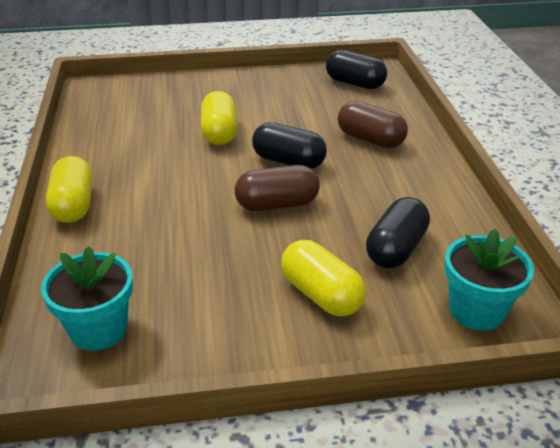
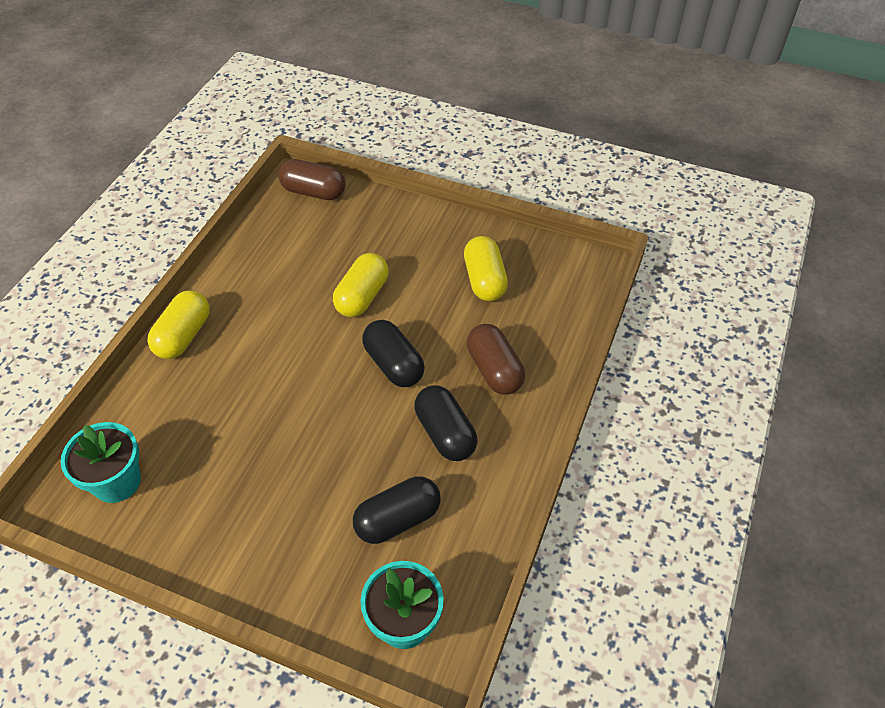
camera: 30 degrees right, 15 degrees up
(277, 204) = (341, 415): brown capsule -> brown capsule (314, 192)
(321, 294) = (296, 535): yellow capsule -> yellow capsule (484, 280)
(354, 83) = (550, 279): black capsule -> black capsule (445, 433)

